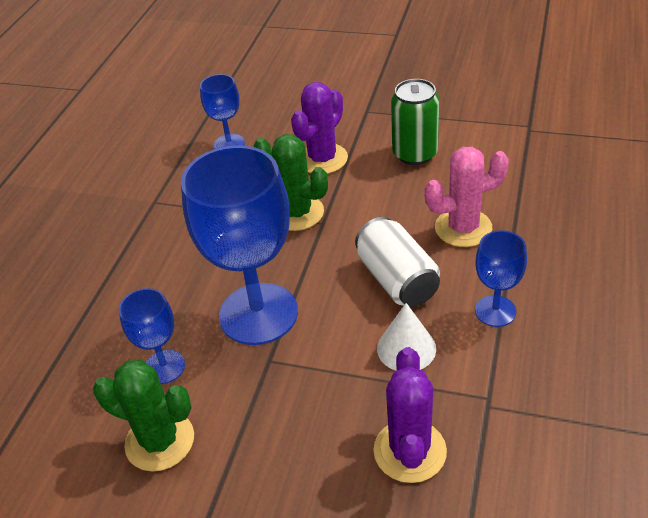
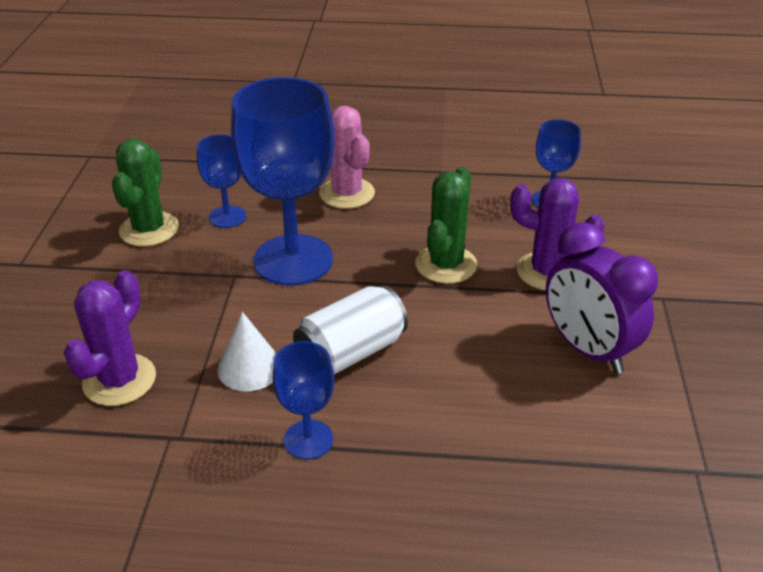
camera: 75 degrees right, 5 degrees down
(409, 451) = (119, 380): purple cactus -> purple cactus turned 60 degrees counterclockwise
(415, 154) = (587, 349): green can -> purple clock
(463, 228) = (450, 404): pink cactus -> pink cactus (347, 193)

